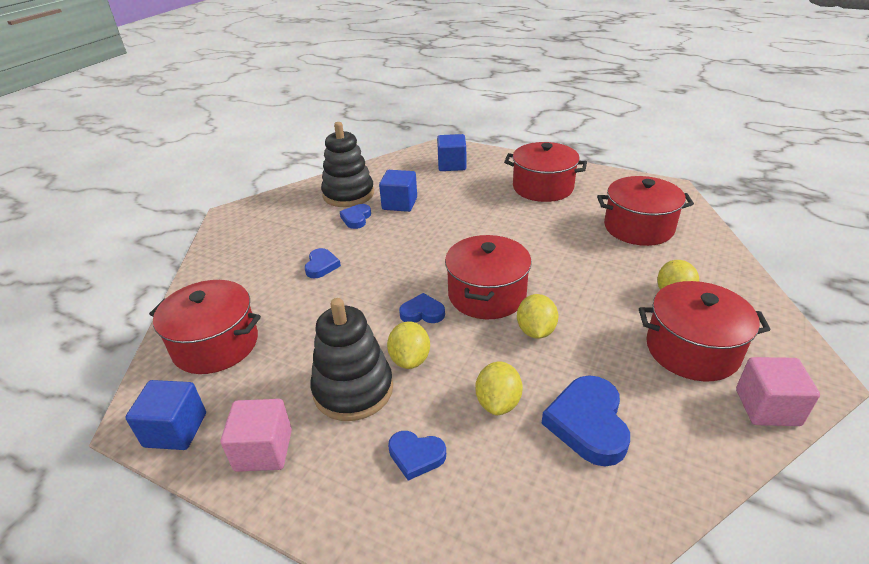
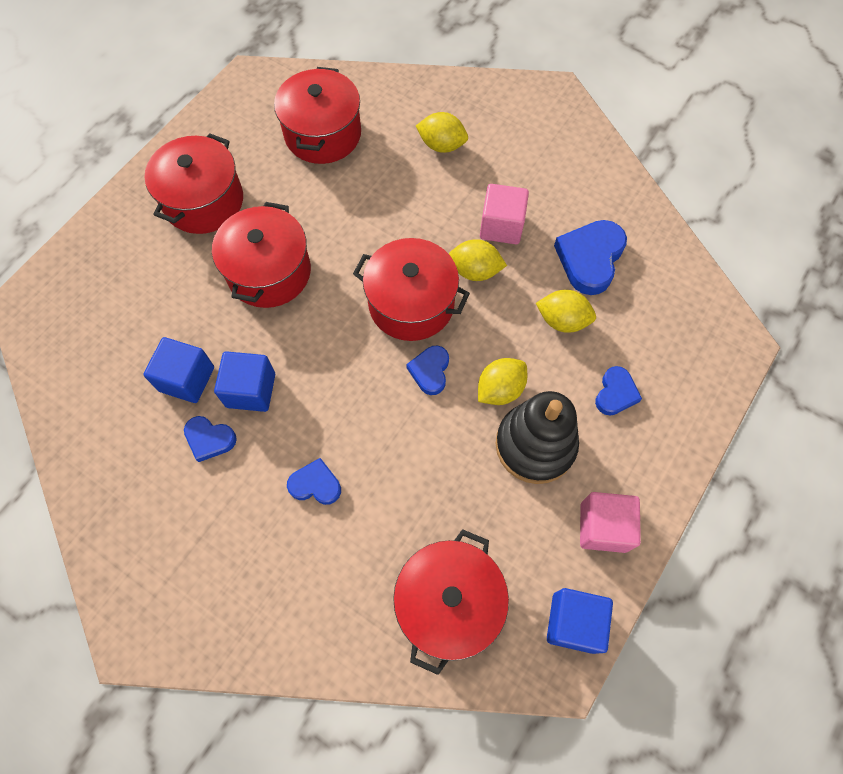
camera: 85 degrees left, 30 degrees up
(348, 194) = (134, 450): black stacking toy -> none
(410, 359) = (500, 389): yellow lemon -> yellow lemon turned 45 degrees counterclockwise
(452, 165) = (96, 298): blue cube -> blue cube (251, 390)
(588, 423) = (590, 259): blue heart -> blue heart turned 105 degrees clockwise
(692, 349) = (516, 159): red pot -> red pot (269, 272)
(767, 407) = (582, 137): pink cube -> pink cube (501, 226)

